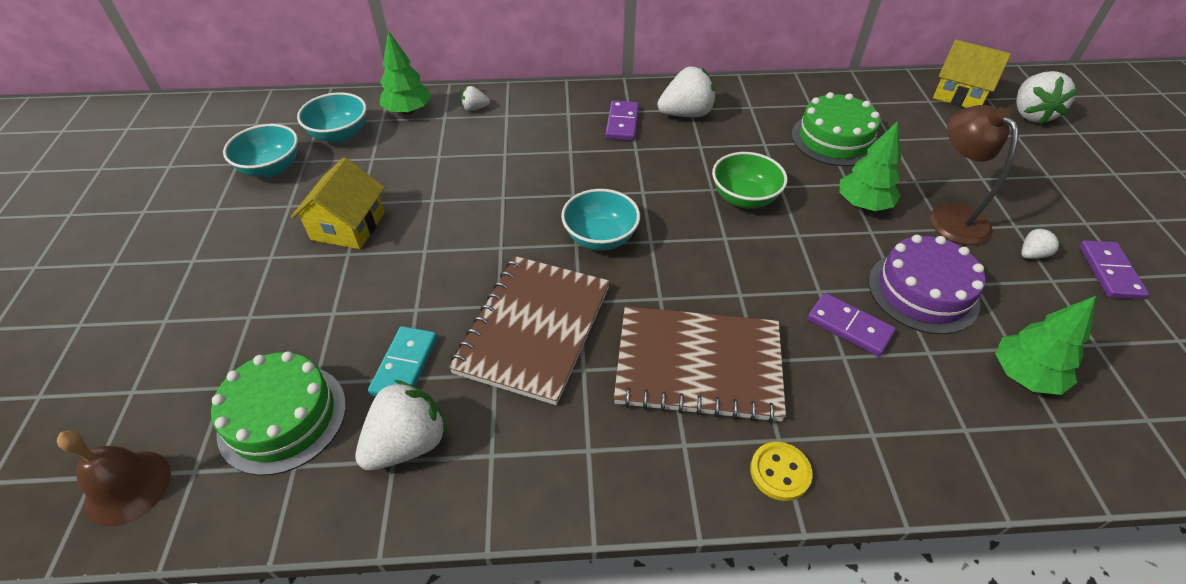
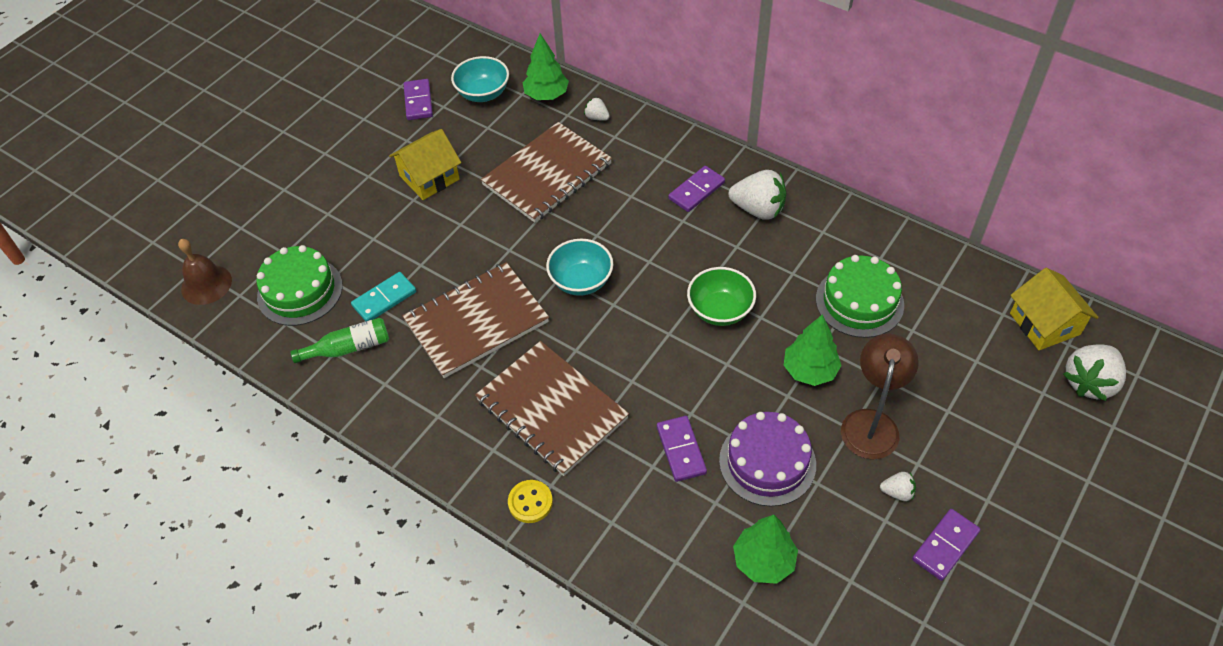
camera: 40 degrees right, 5 degrees up
(271, 168) = (418, 101): turquoise bowl -> purple domino
(408, 443) = (348, 348): white strawberry -> green bottle
(474, 169) = (547, 174): none -> brown notebook

